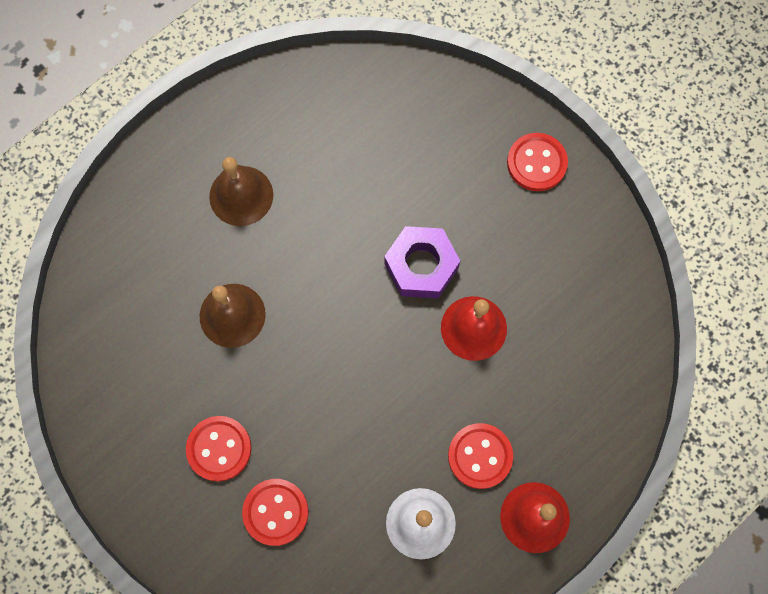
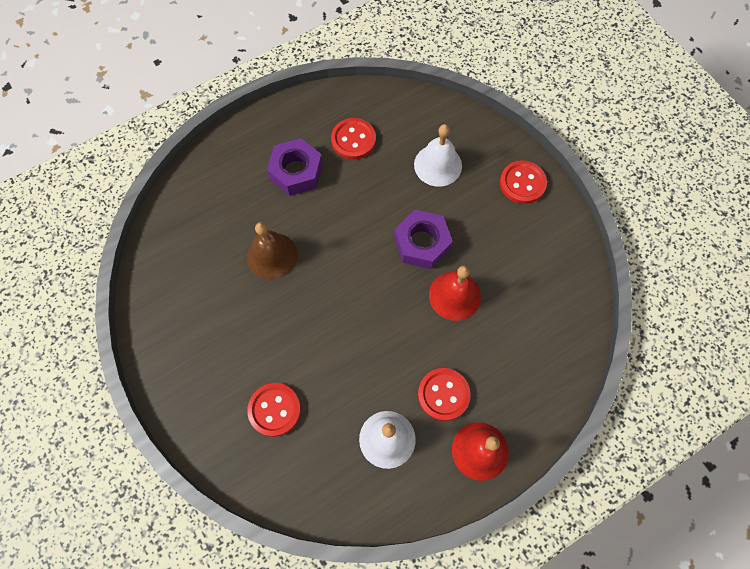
camera: 10 degrees right, 5 degrees down
(219, 449) = (241, 353): red button -> red button (353, 140)
(241, 195) = (296, 171): brown bell -> purple nut
(424, 156) = (438, 165): none -> white bell

